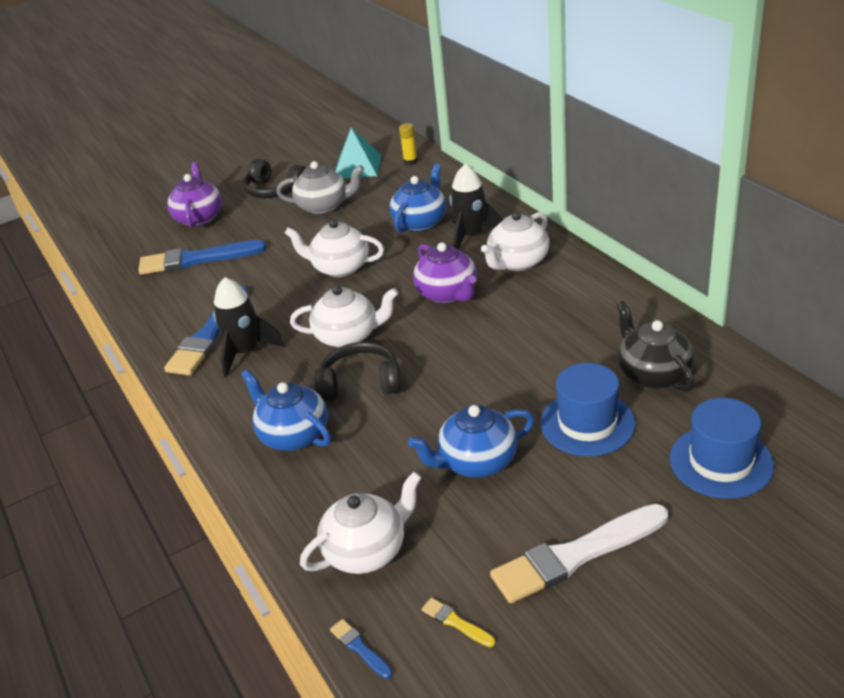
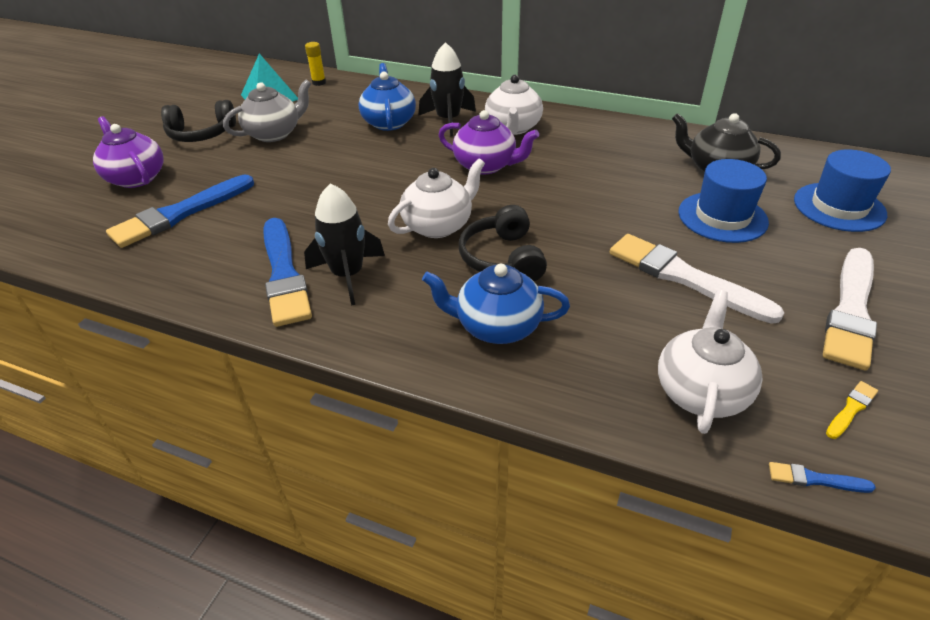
camera: 40 degrees left, 5 degrees up
(340, 267) = (356, 175): white teapot -> none
(360, 384) = (503, 258): black headphones -> black headphones turned 60 degrees counterclockwise
(456, 622) = (851, 409): yellow brush -> yellow brush turned 135 degrees clockwise
(476, 462) = (685, 277): blue teapot -> white brush

